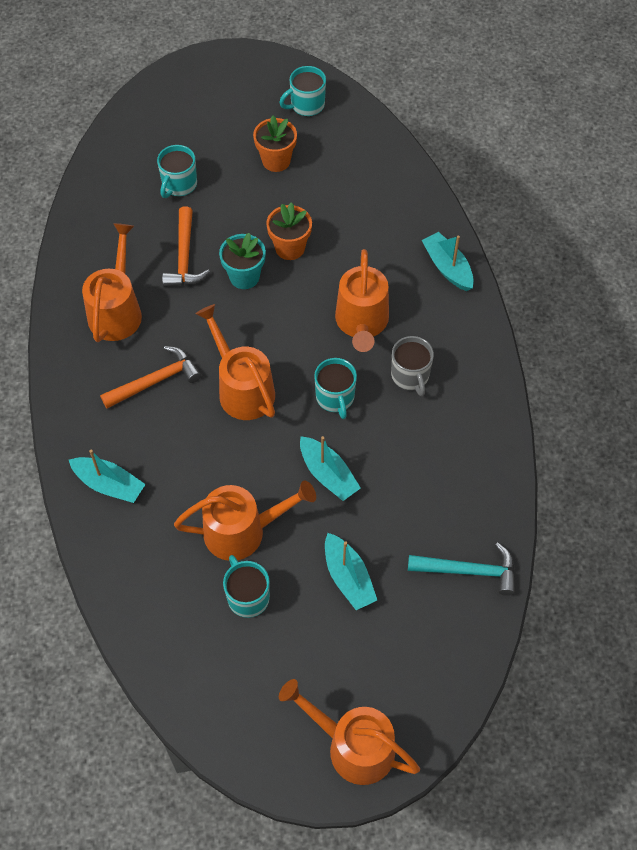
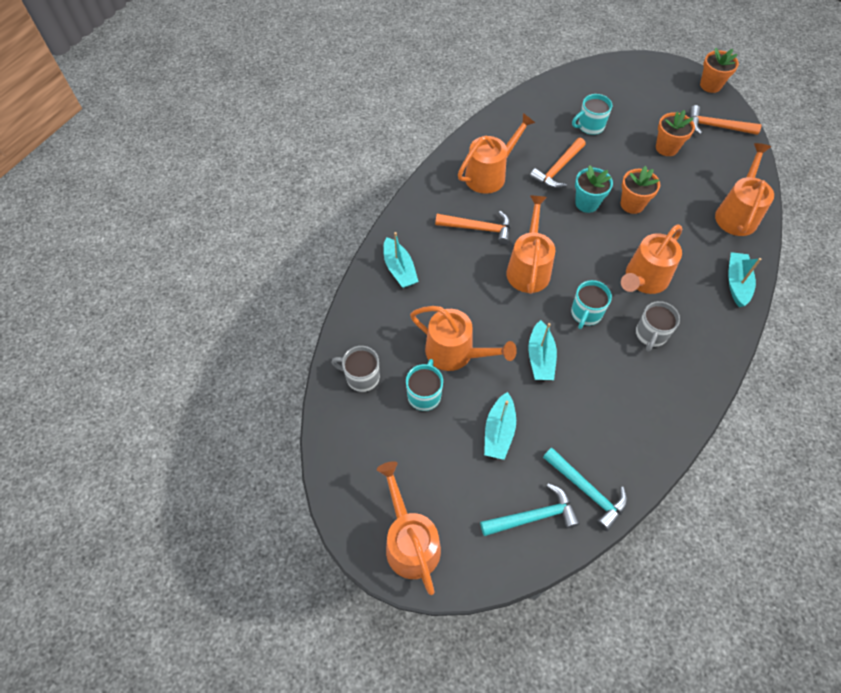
camera: 40 degrees right, 0 degrees up
(169, 628) = (361, 377): none -> grey mug
(266, 59) = (710, 85): none -> orange flower pot
(306, 105) = (716, 127): turquoise mug -> orange hammer
(395, 192) = (737, 213): none -> orange watering can
(442, 631) = (533, 516): none -> turquoise hammer

